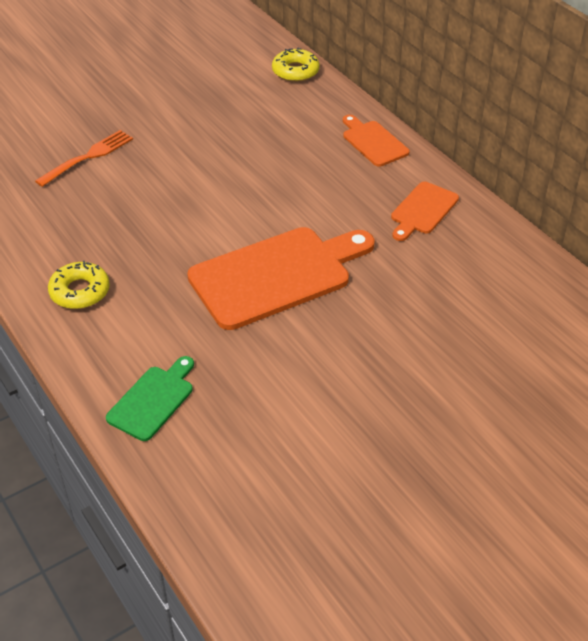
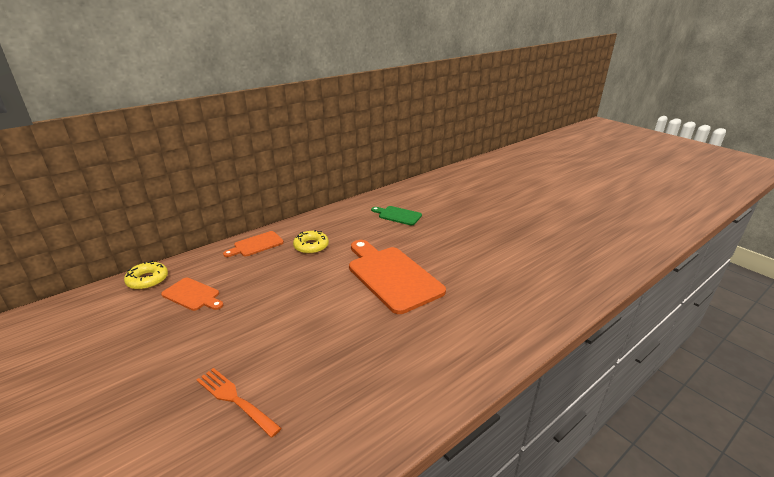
camera: 95 degrees left, 15 degrees down
(80, 291) = (426, 372): yellow donut -> yellow donut (311, 246)
(153, 400) = (517, 317): green cutting board -> green cutting board (398, 215)
(422, 210) = (328, 228): orange cutting board -> orange cutting board (193, 295)

